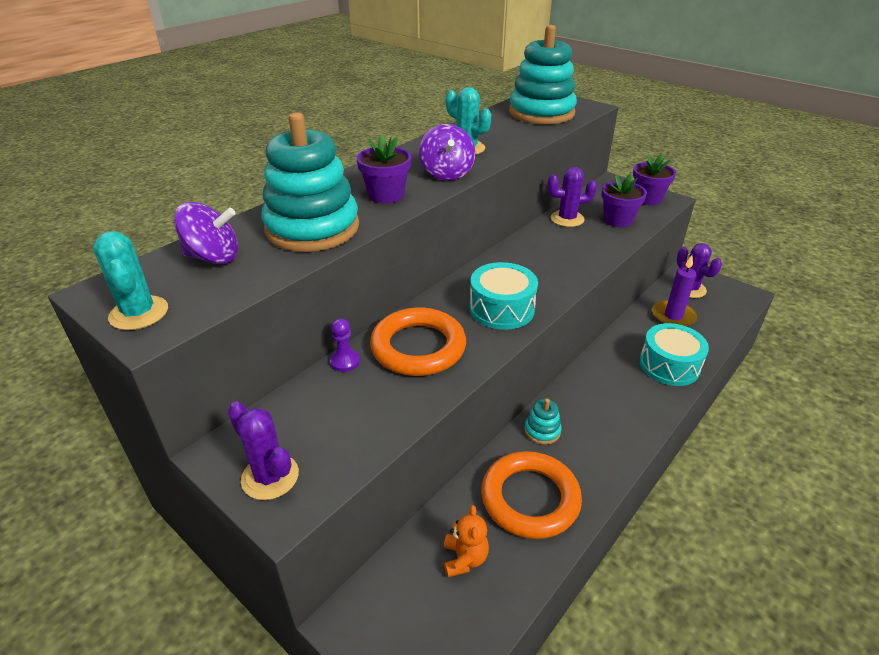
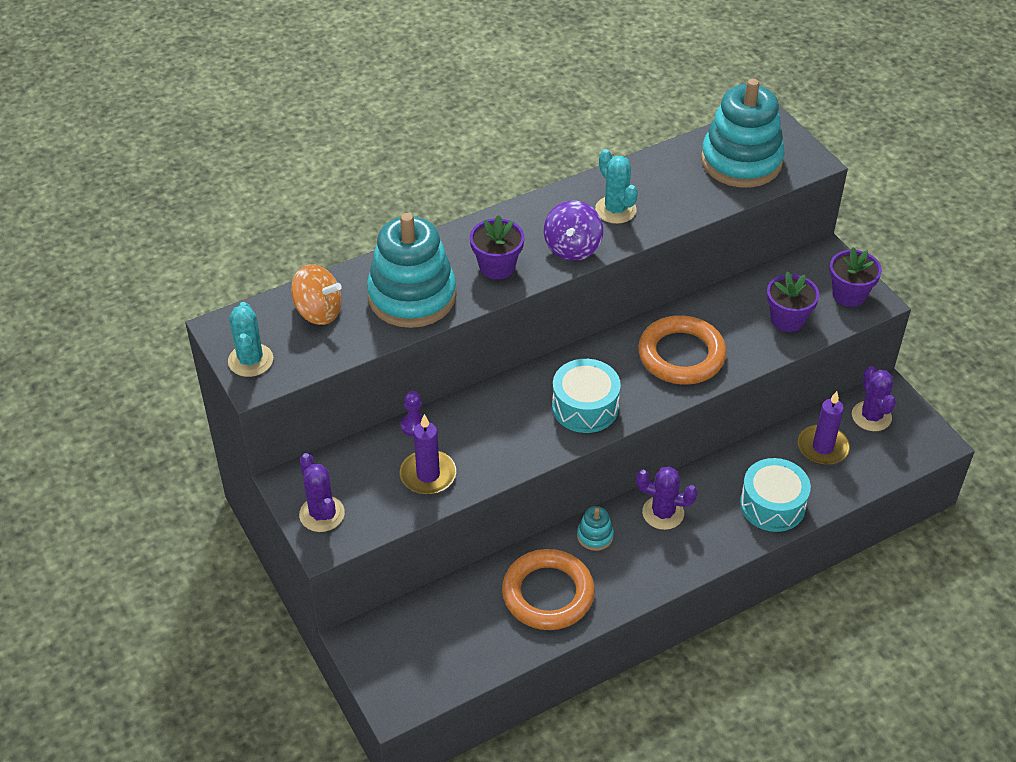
camera: 20 degrees right, 10 degrees up
(213, 257) = (318, 312): purple spinning top -> orange spinning top
(379, 403) = (428, 475): none -> purple candle
(418, 347) = (485, 428): orange ring -> orange ring (681, 355)
(464, 558) = (467, 624): orange teddy bear -> none
(567, 219) = (729, 303): purple cactus -> purple cactus (663, 513)

